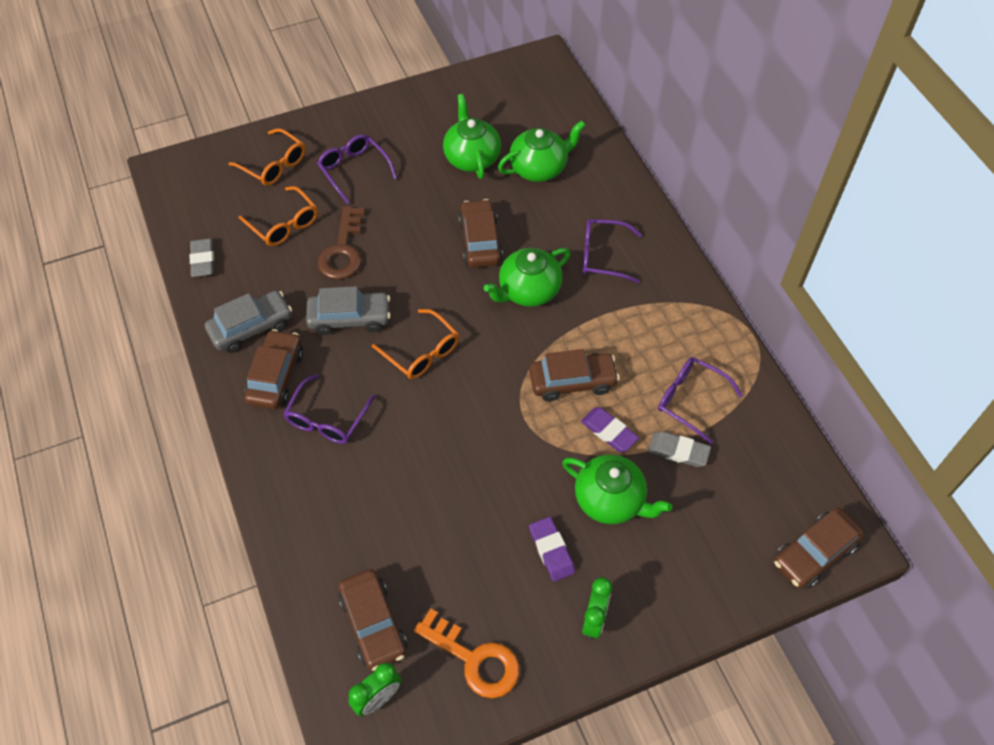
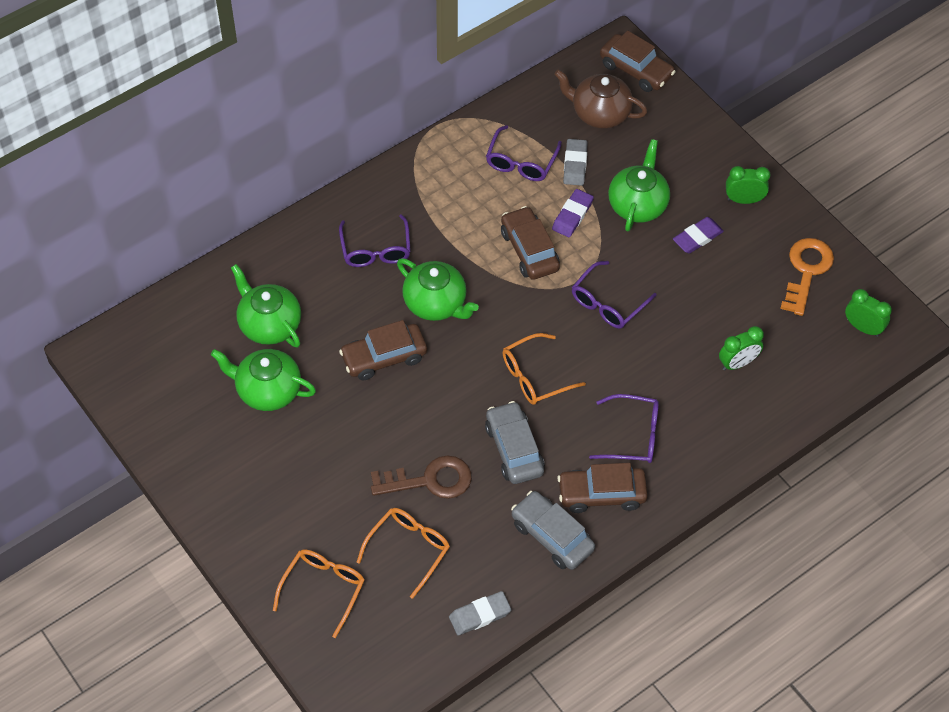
camera: 105 degrees left, 0 degrees up
(354, 170) = (313, 502): purple glasses -> purple glasses (608, 303)
(373, 624) = (807, 346): brown car -> none
(376, 542) = (737, 363): none -> green clock
(422, 352) = (535, 376): orange glasses -> orange glasses turned 150 degrees counterclockwise
(472, 158) = (268, 390): green teapot -> green teapot turned 45 degrees clockwise
(750, 495) = (599, 113): none -> brown teapot

